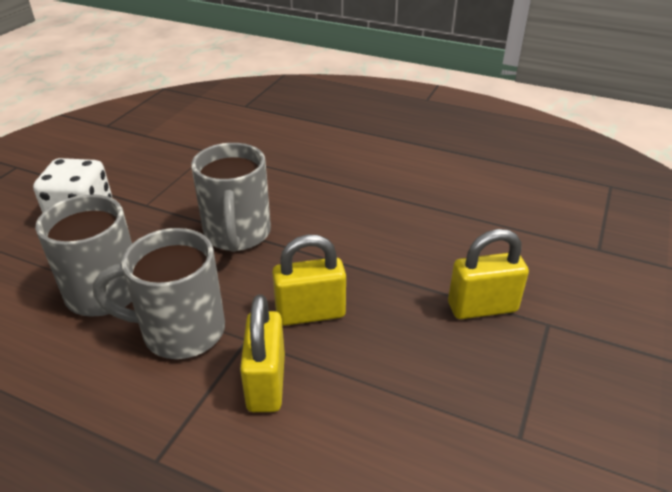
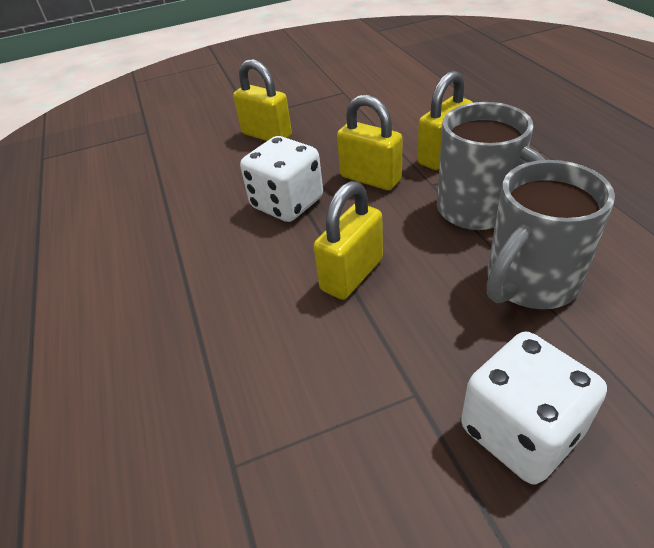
camera: 130 degrees left, 5 degrees up
(237, 235) = (352, 274): grey mug -> yellow padlock
(350, 254) = (287, 203): none -> white dice

